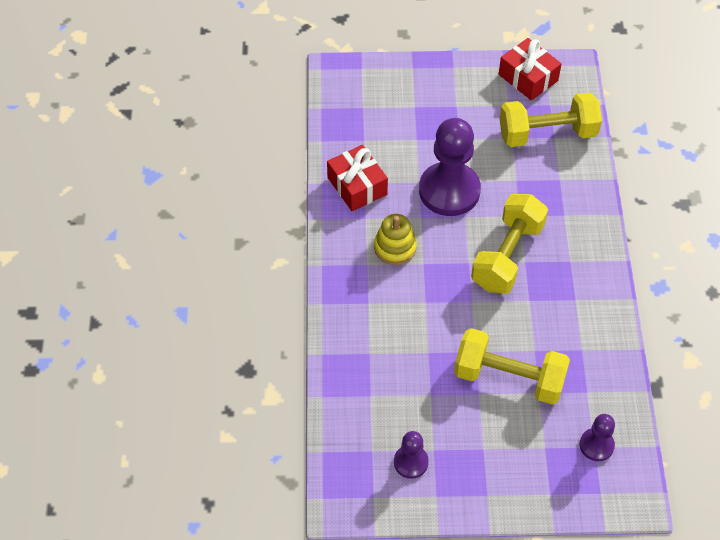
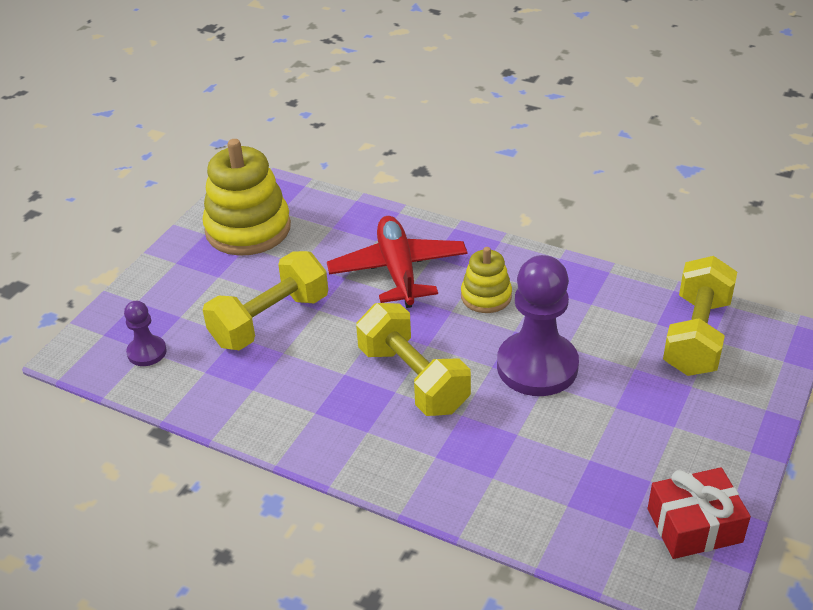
camera: 120 degrees right, 15 degrees down
(357, 186) = (589, 296): red gift -> none
(399, 318) = (398, 271): none -> red plane
(411, 462) = (248, 229): purple pawn -> yellow stacking toy
(547, 134) = (577, 499): yellow dumbbell -> yellow dumbbell (696, 336)

